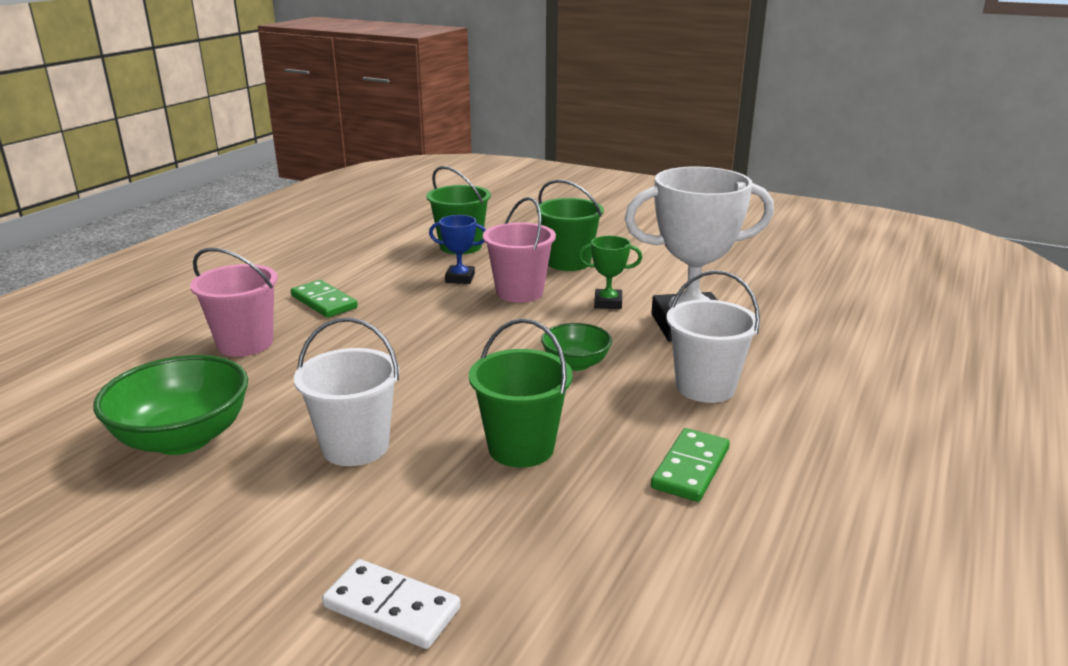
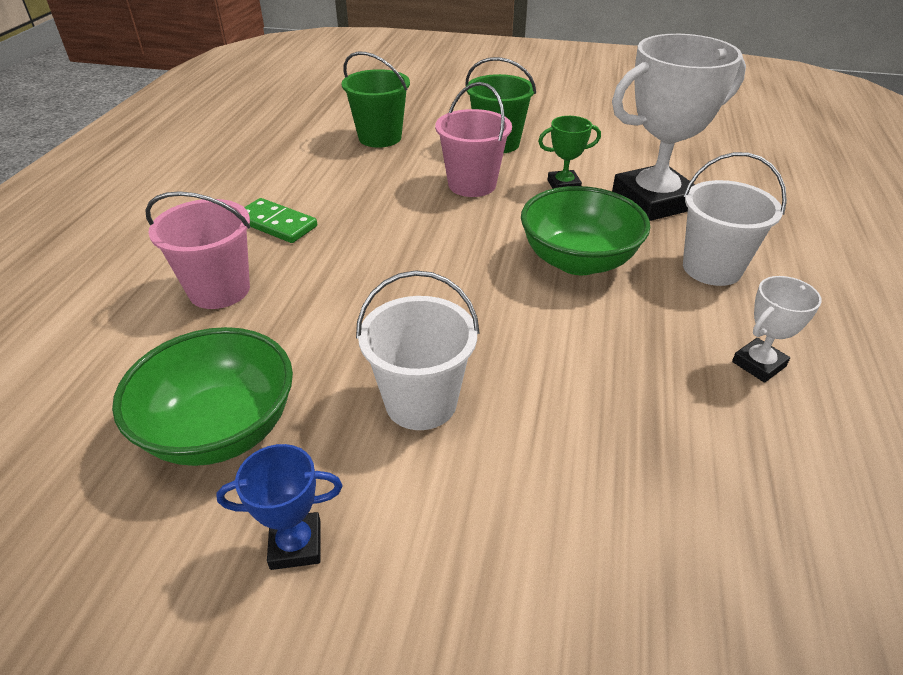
camera: 15 degrees left, 15 degrees up
(392, 607) = (586, 605): white domino -> none
(460, 278) = (402, 175): blue trophy -> blue trophy (296, 545)
(521, 448) = (589, 371): green bucket -> none
(576, 364) = (578, 260): green bowl -> green bowl, size x1.73
(690, 468) = (758, 364): green domino -> white trophy

